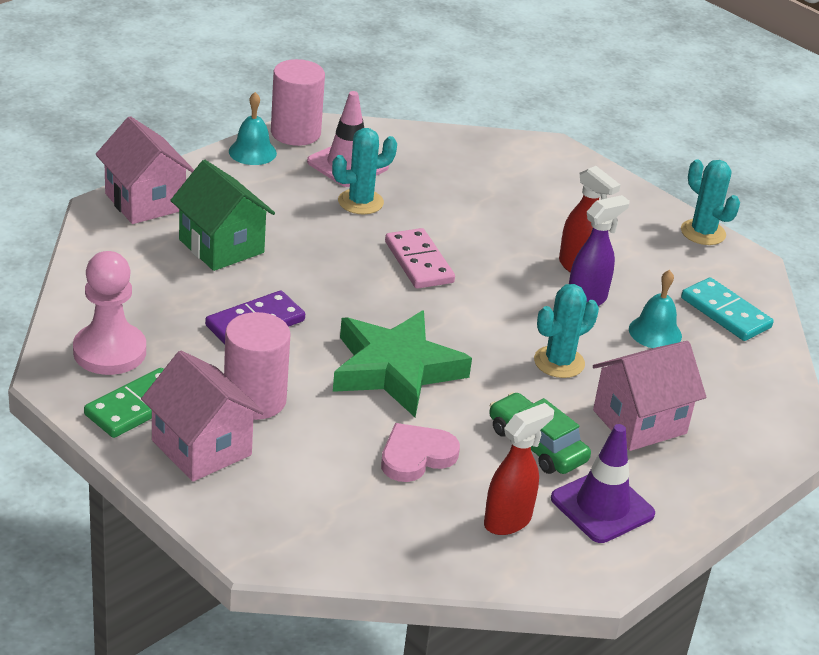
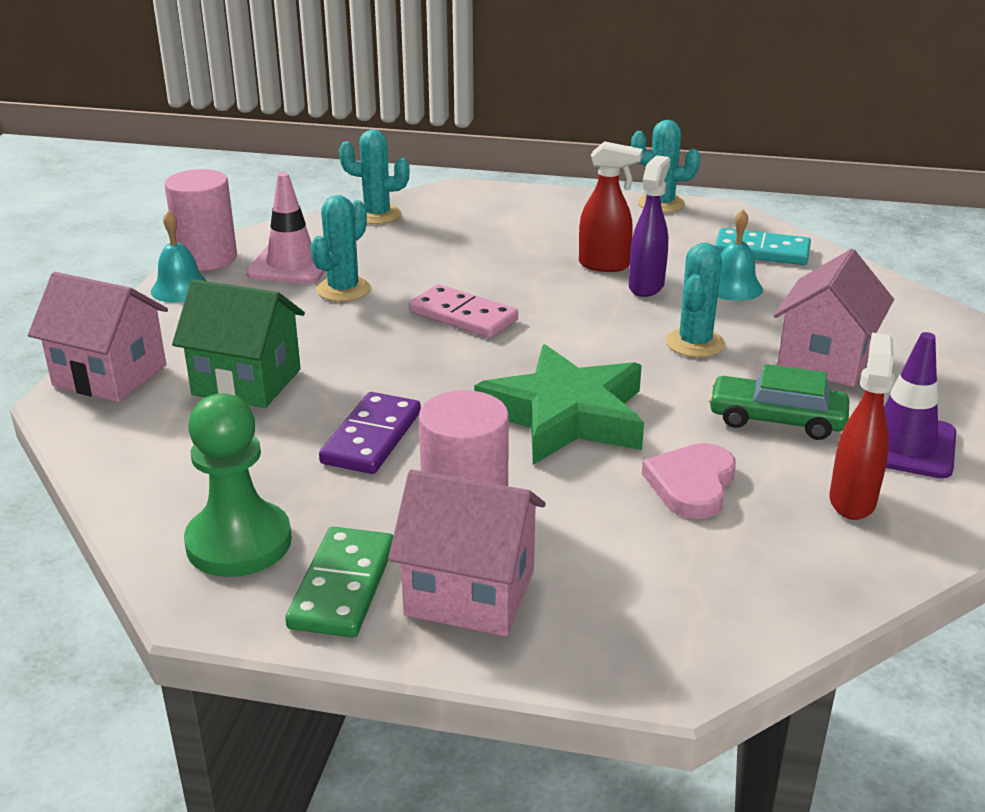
camera: 30 degrees left, 5 degrees down
(109, 351) = (239, 542): pink pawn -> green pawn
(459, 145) = (377, 215): none -> turquoise cactus

